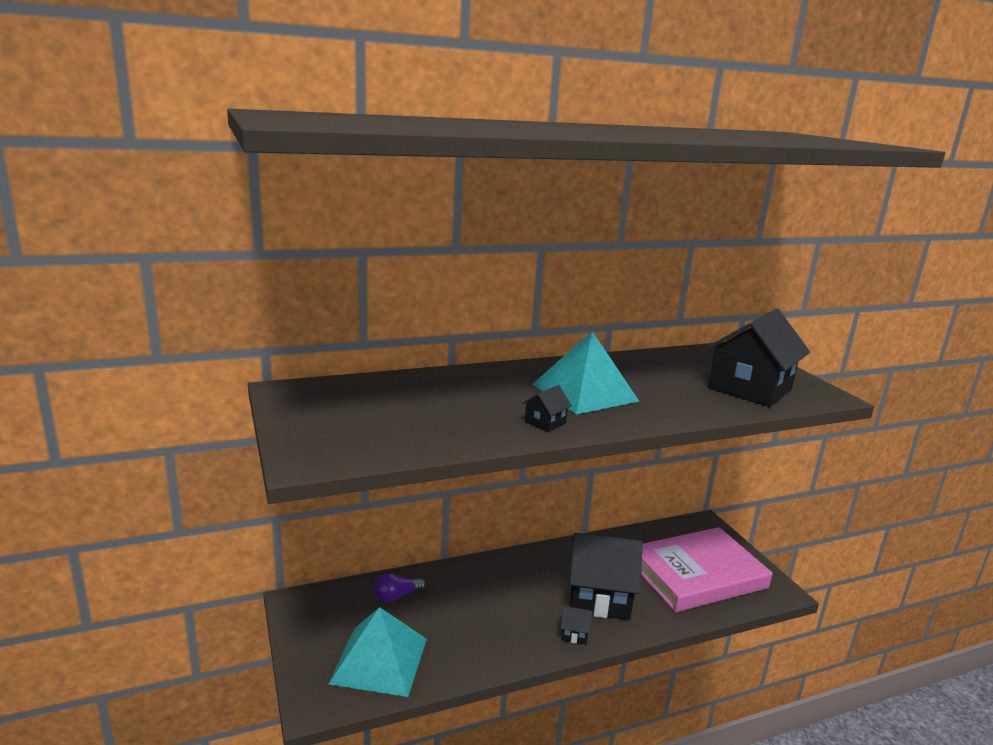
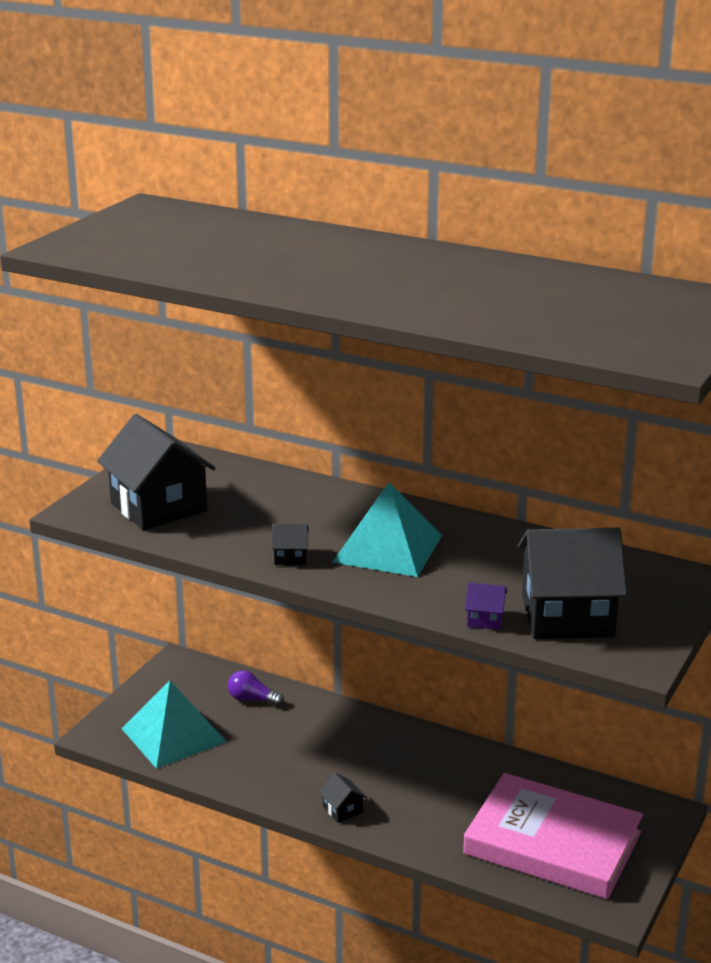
camera: 50 degrees right, 5 degrees up
(599, 597) = (416, 800): black house -> black house (158, 507)
(726, 408) = (485, 619): none -> purple house

